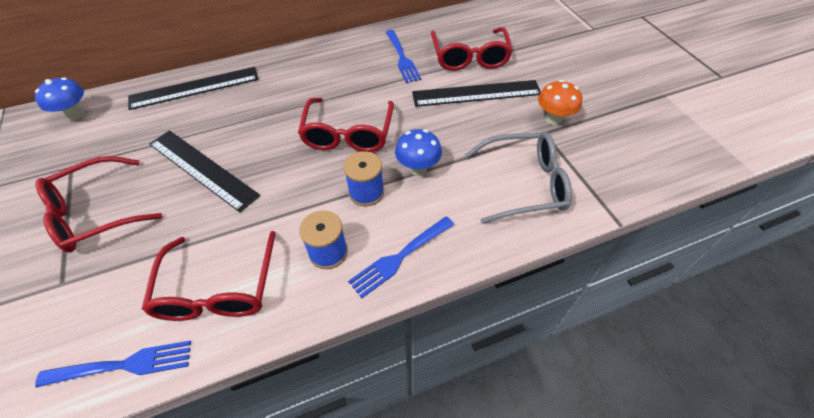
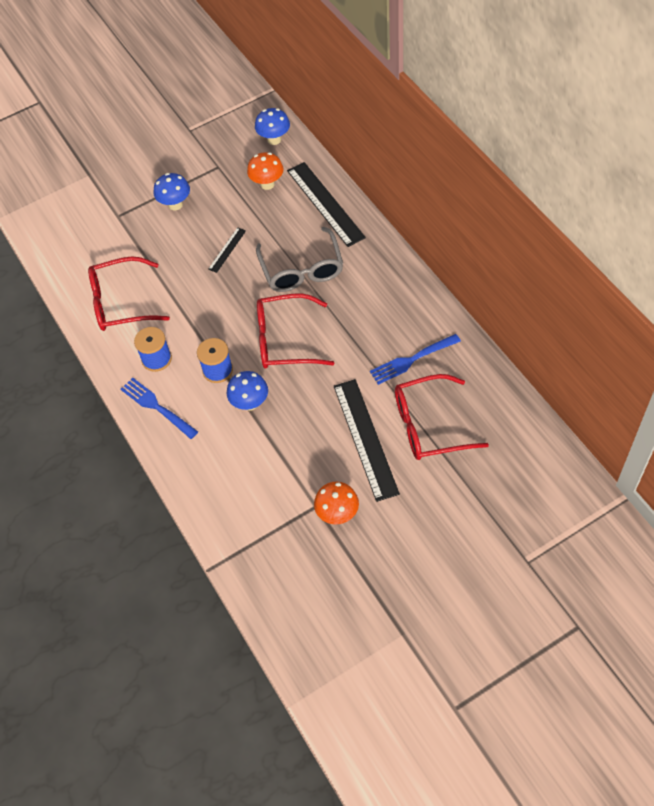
camera: 85 degrees right, 5 degrees up
(96, 213) = (175, 205): red glasses -> blue mushroom
(122, 365) = (66, 274): blue fork -> none
(134, 126) = (267, 184): none -> orange mushroom
(202, 169) = (227, 250): black ruler -> black ruler, size x0.48
(524, 184) = (243, 490): grey glasses -> grey glasses (302, 270)

